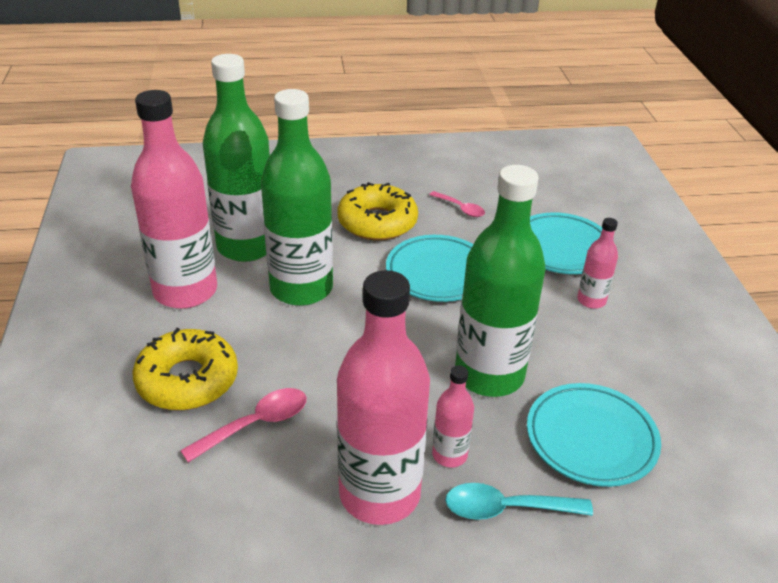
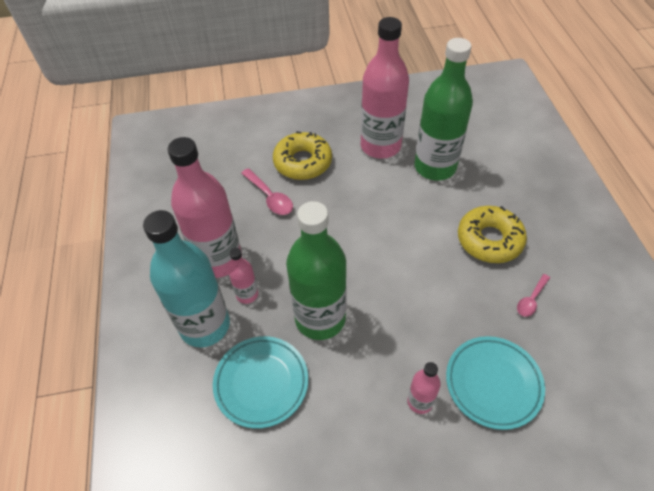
camera: 90 degrees right, 15 degrees up
(301, 288) = (395, 202): green bottle -> none
(438, 273) = (432, 284): turquoise plate -> none
(506, 509) = (205, 325): turquoise spoon -> turquoise bottle

